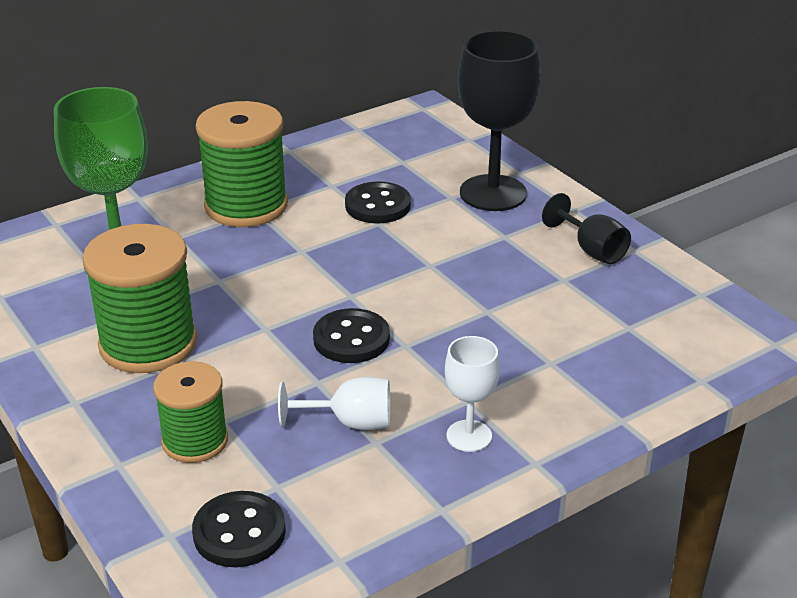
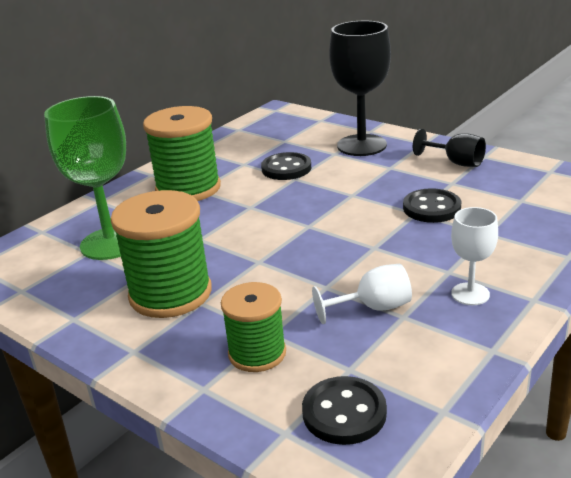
camera: 15 degrees left, 5 degrees down
(351, 339) = (330, 252): black button -> black button (431, 208)

